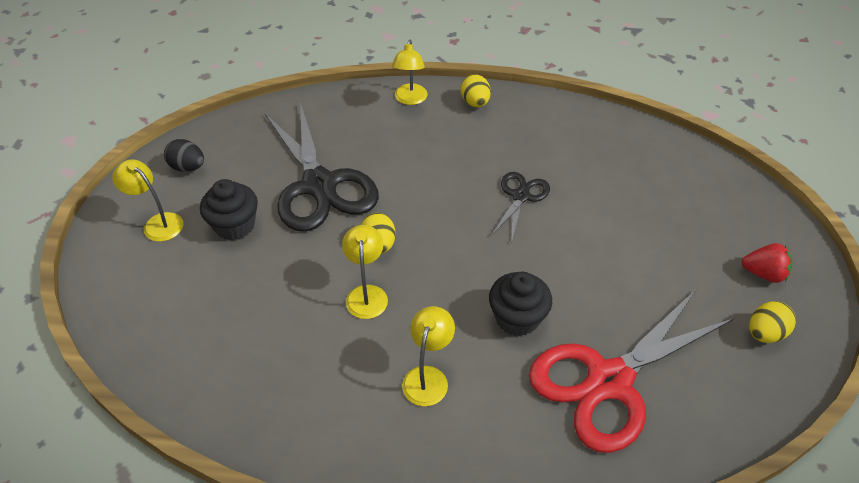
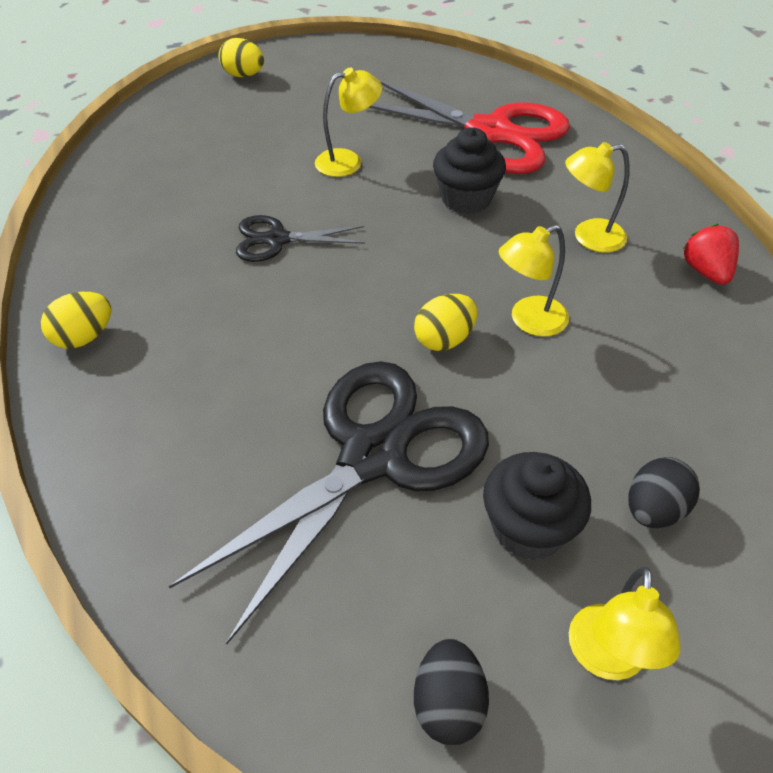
camera: 115 degrees left, 0 degrees up
(202, 281) = (654, 510): none -> black egg
(410, 99) = (98, 422): yellow lamp -> yellow lamp (348, 161)
(763, 273) = (298, 74): red strawberry -> red strawberry (706, 272)
(765, 333) = (370, 68): yellow egg -> yellow egg (243, 75)

